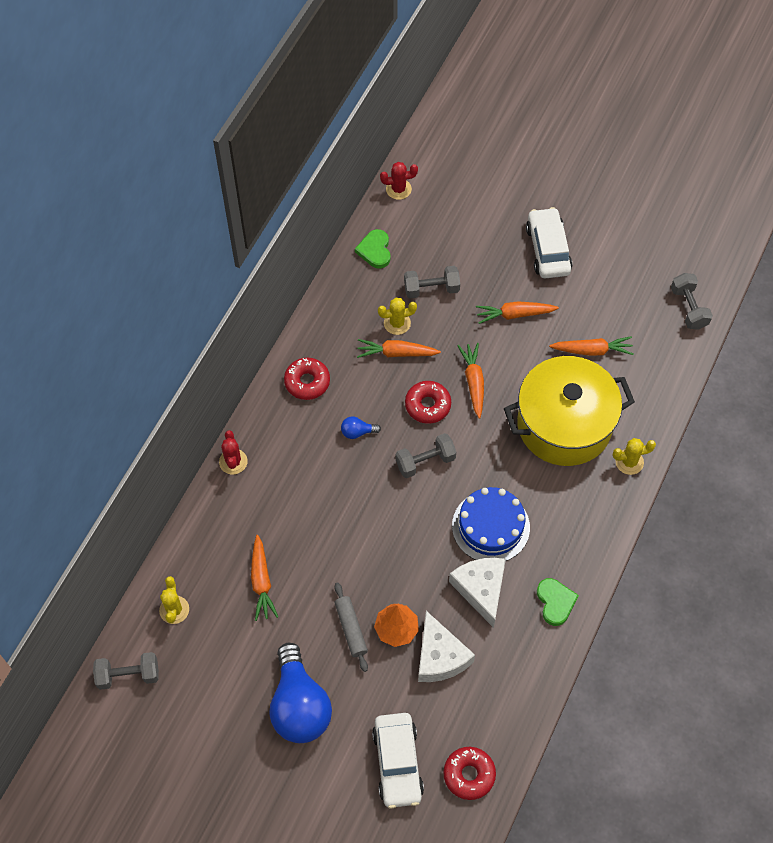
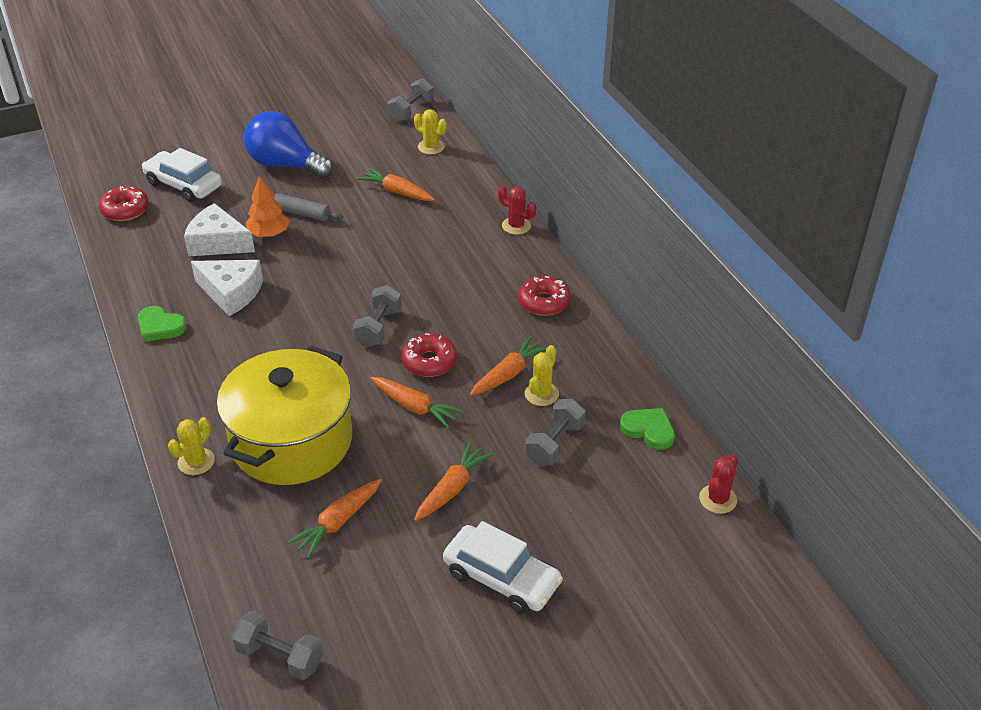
camera: 130 degrees right, 20 degrees down
(357, 432) = (457, 304): blue light bulb -> none
(490, 526) = (270, 330): blue cake -> none

